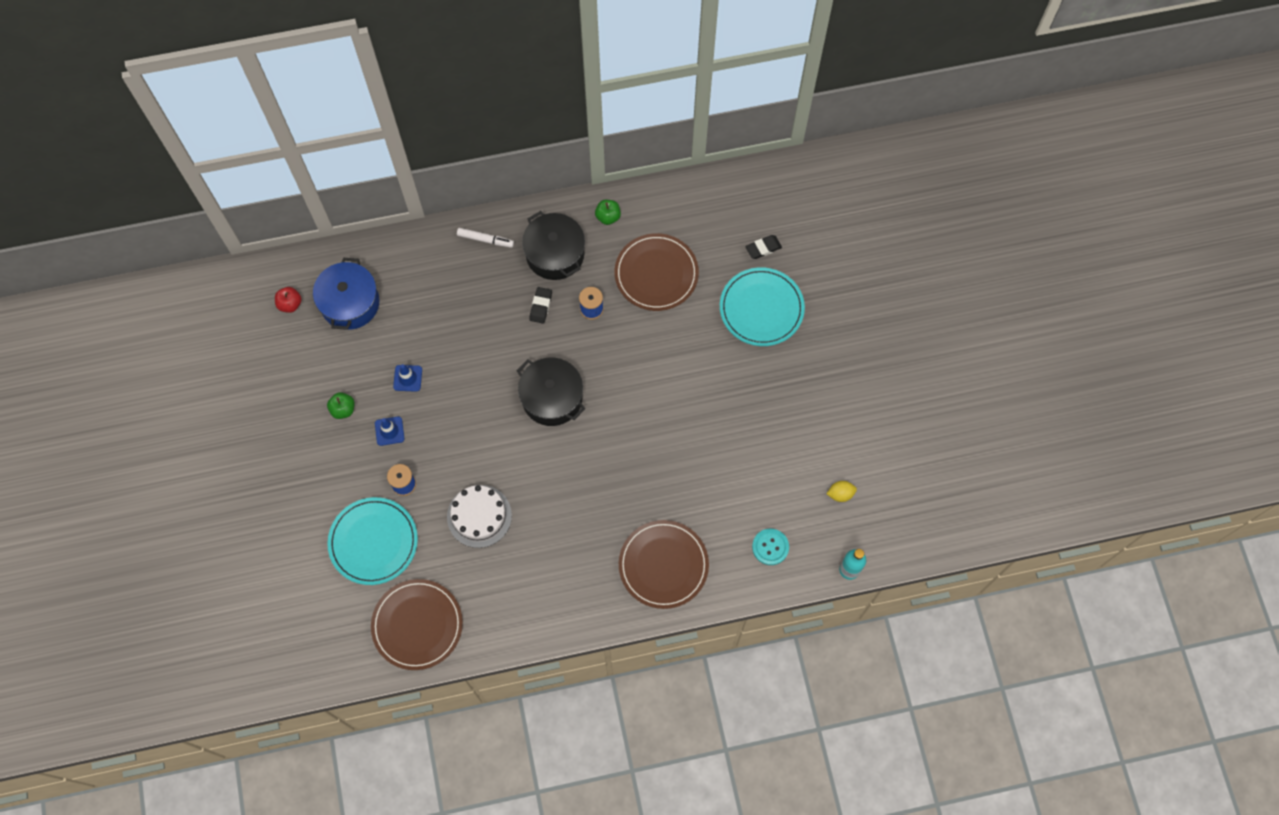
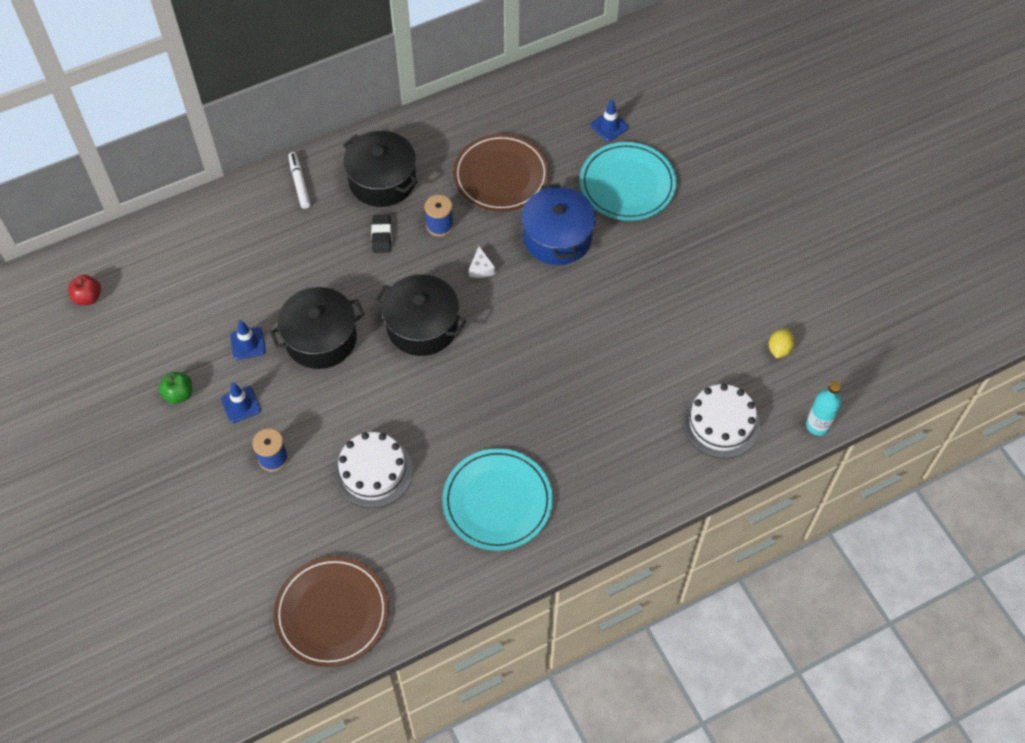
camera: 15 degrees left, 10 degrees down
(350, 303) = (159, 280): blue pot -> blue pot (557, 237)
(373, 542) = (253, 531): turquoise plate -> turquoise plate (497, 501)
(467, 388) = (321, 338): none -> black pot
(485, 239) = (299, 183): white marker -> white marker turned 105 degrees counterclockwise
(608, 217) = (430, 132): green apple -> none
(615, 357) = (481, 268): none -> white cheese
(663, 565) = (606, 472): brown plate -> none
(763, 248) = (609, 126): black eraser -> blue traffic cone
(770, 547) = (721, 423): turquoise button -> white cake
(840, 494) = (779, 349): yellow lemon -> yellow lemon turned 45 degrees counterclockwise

